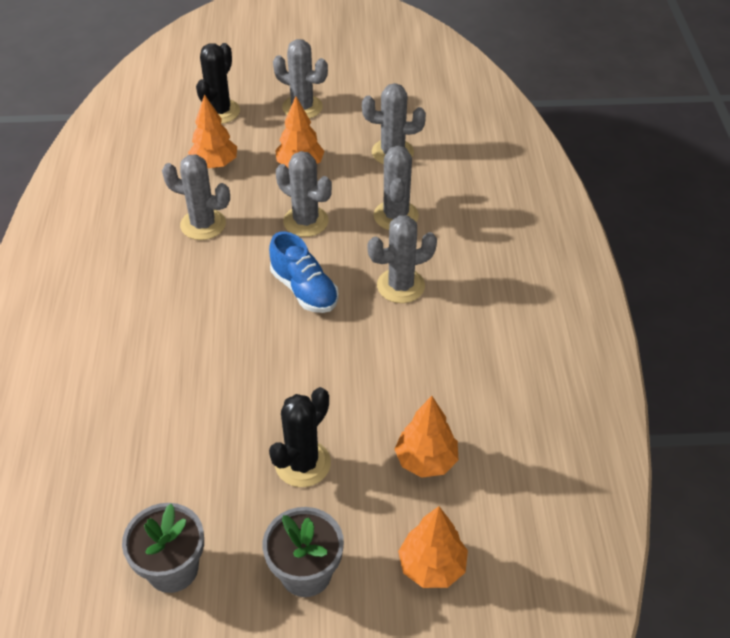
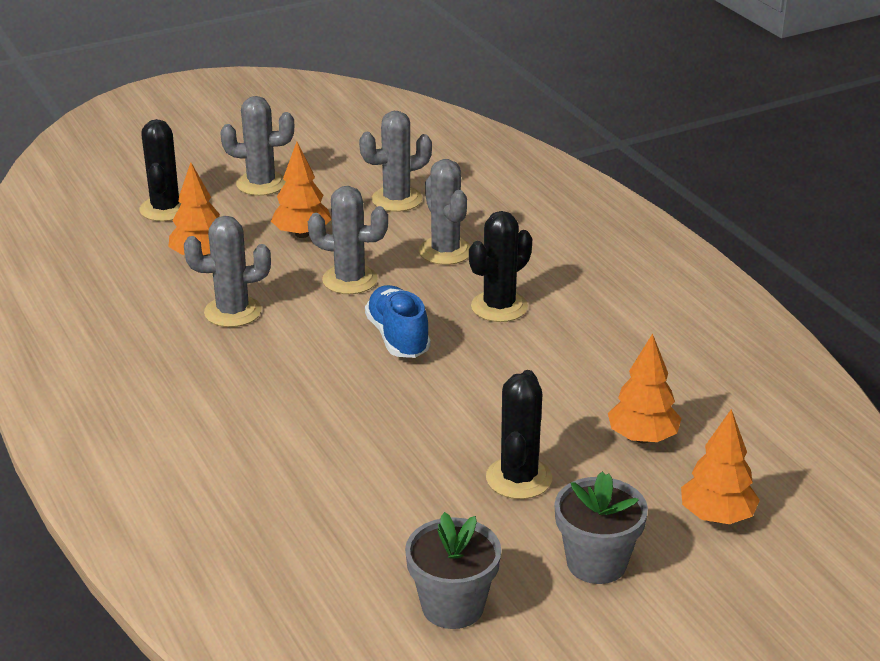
camera: 25 degrees left, 15 degrees down
(304, 290) = (398, 337): blue shoe -> blue shoe turned 135 degrees counterclockwise
(401, 286) = (499, 307): grey cactus -> black cactus

